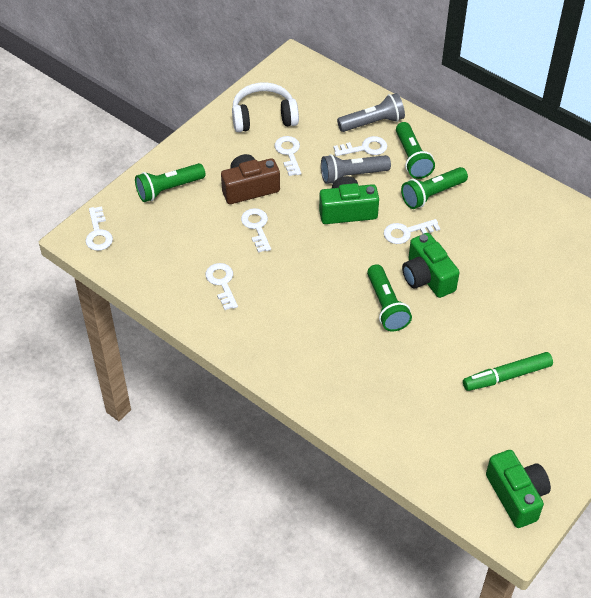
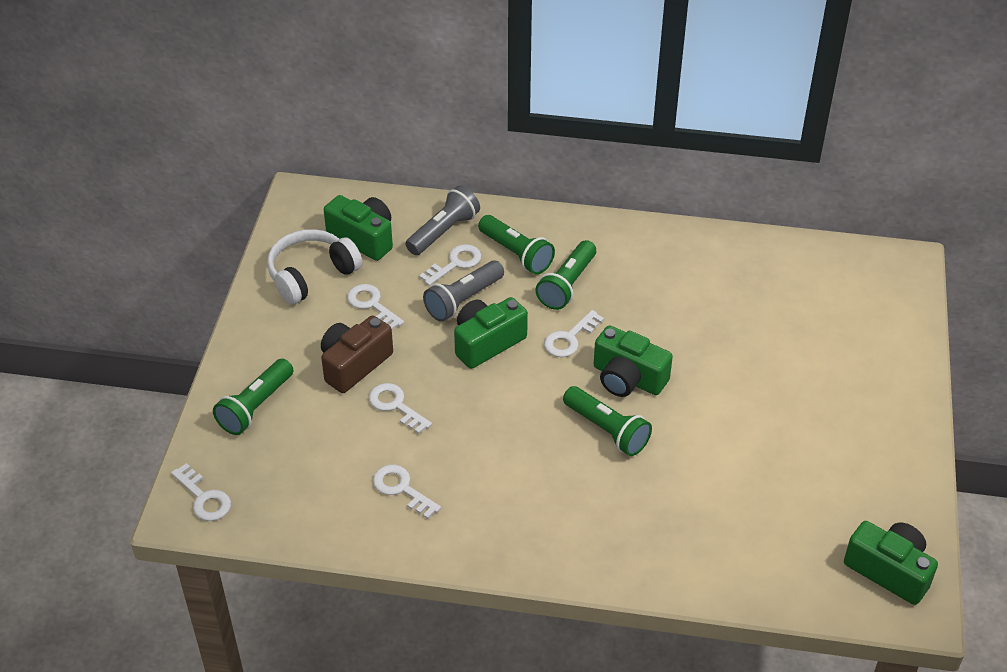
camera: 30 degrees left, 5 degrees down
(315, 106) = (363, 238): none -> green camera
(507, 376) = (788, 447): green marker -> none

